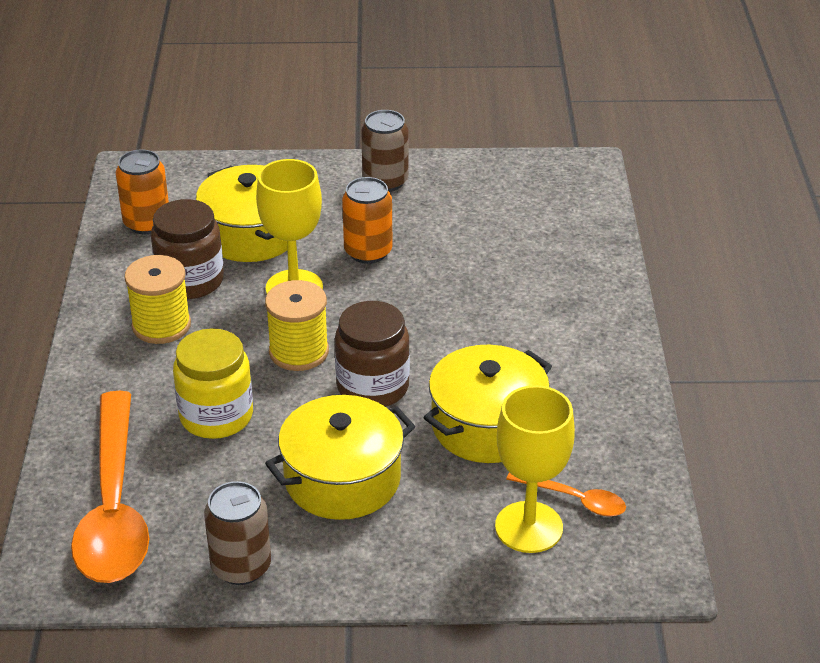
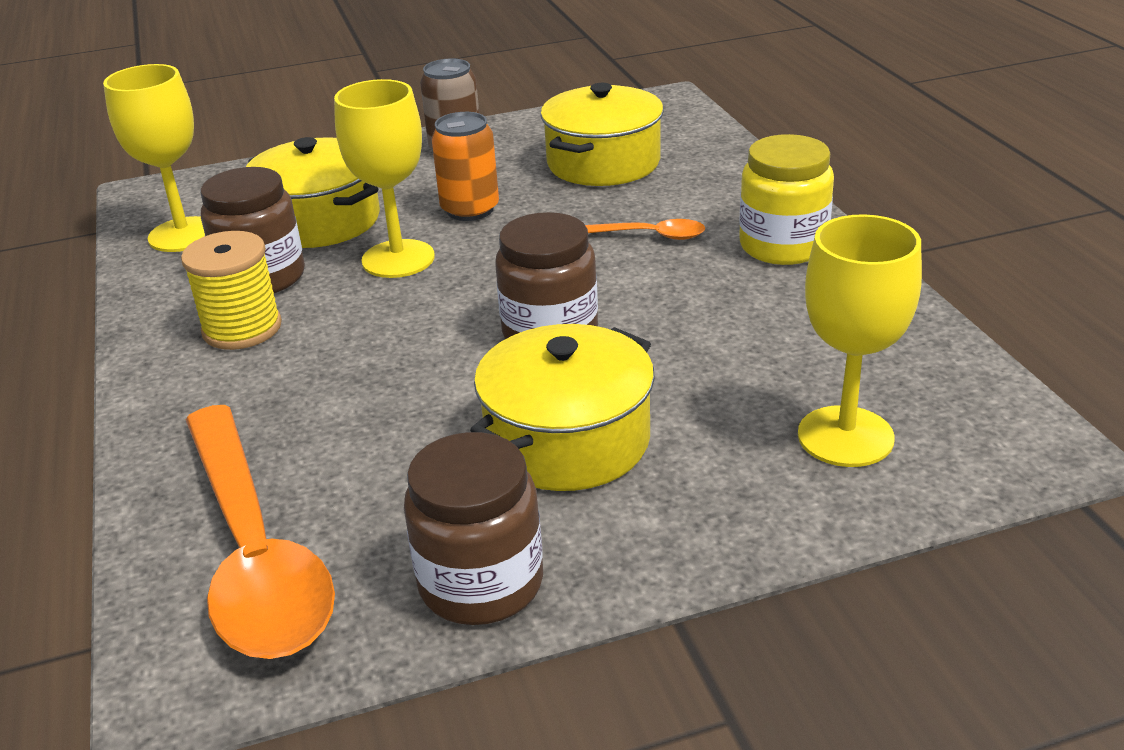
camera: 15 degrees left, 5 degrees down
(147, 223) = (183, 235): orange can -> yellow goblet
(216, 416) = (359, 408): yellow jar -> yellow jar (783, 246)
(241, 566) = (481, 583): brown can -> brown jar
(299, 352) = (436, 318): yellow spool -> none
(487, 426) = (717, 341): yellow pot -> yellow pot (603, 163)
(574, 499) = (878, 393): orange spoon -> orange spoon (647, 236)

